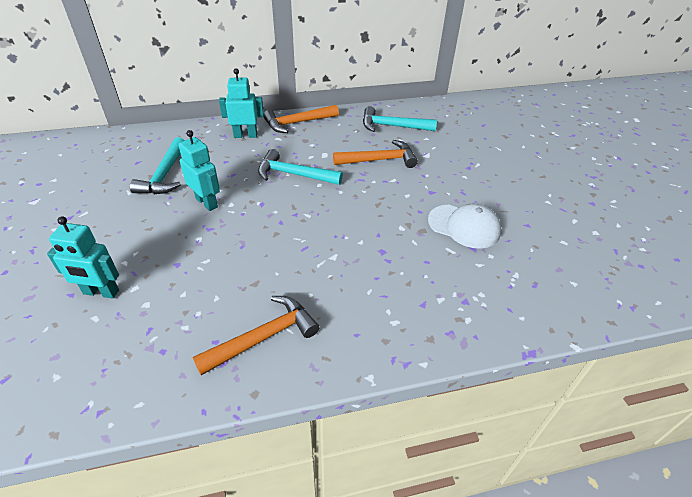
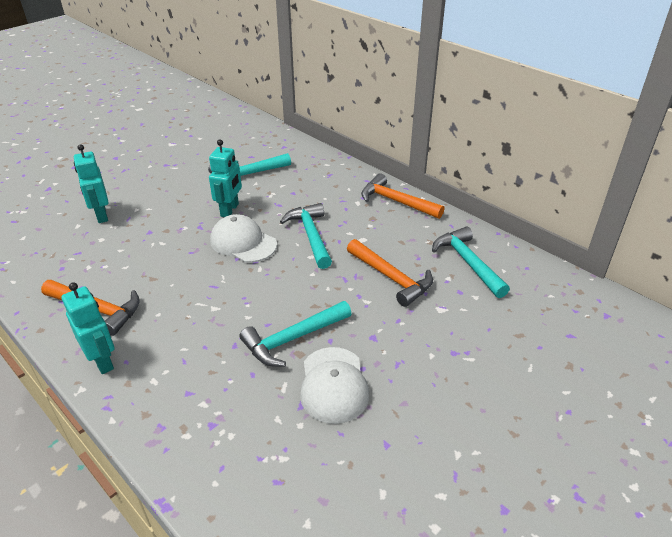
camera: 60 degrees right, 5 degrees down
(245, 135) = (341, 184): turquoise robot -> turquoise robot (102, 361)
(263, 211) = (243, 242): none -> white cap
(405, 228) = (293, 339): none -> turquoise hammer

